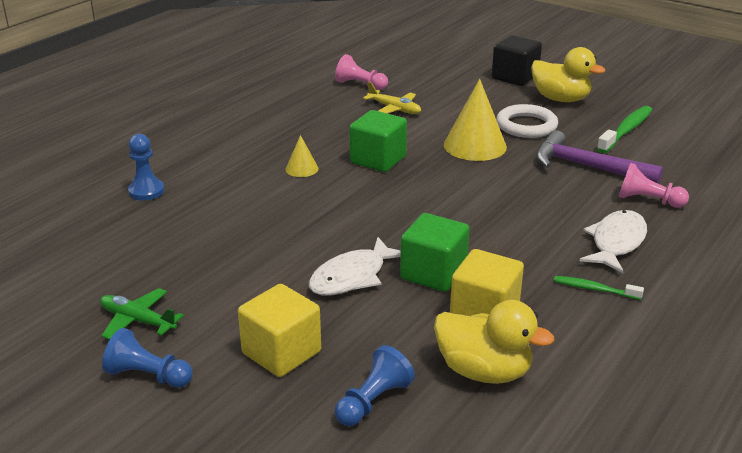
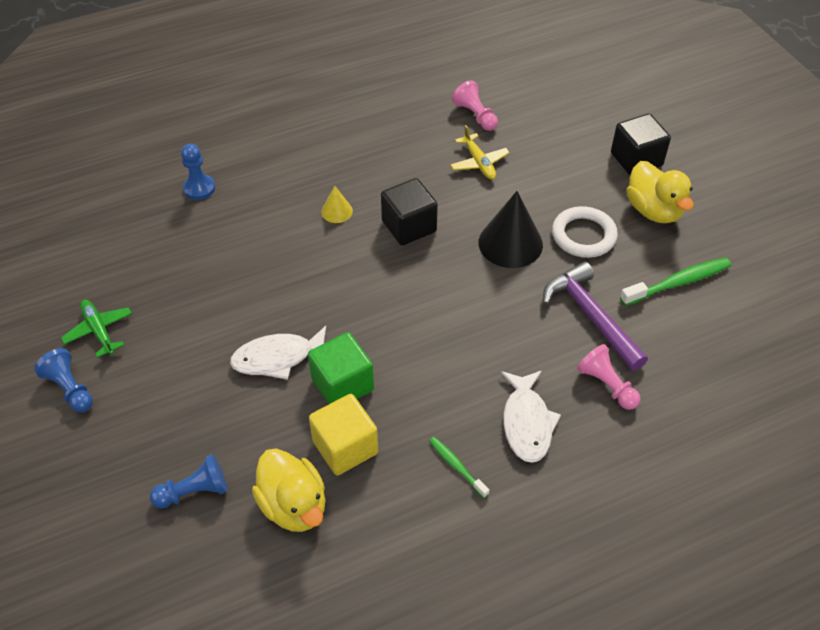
camera: 30 degrees right, 20 degrees up
(281, 352) = (169, 412): yellow cube -> none
(378, 160) = (409, 226): green cube -> black cube
(475, 145) = (510, 243): yellow cone -> black cone
(616, 242) = (527, 423): white fish -> white fish turned 120 degrees clockwise

